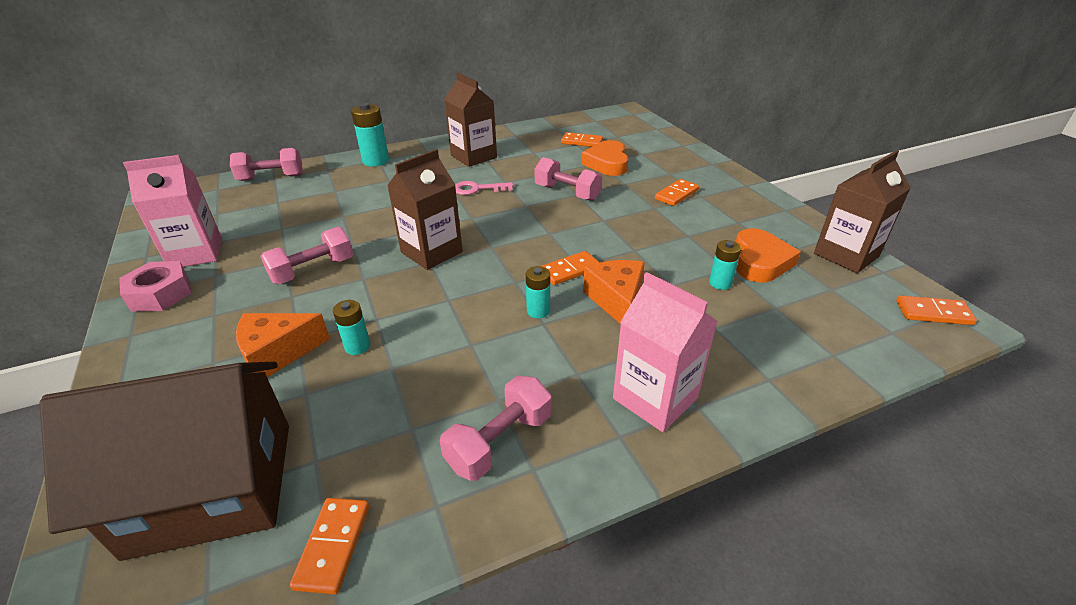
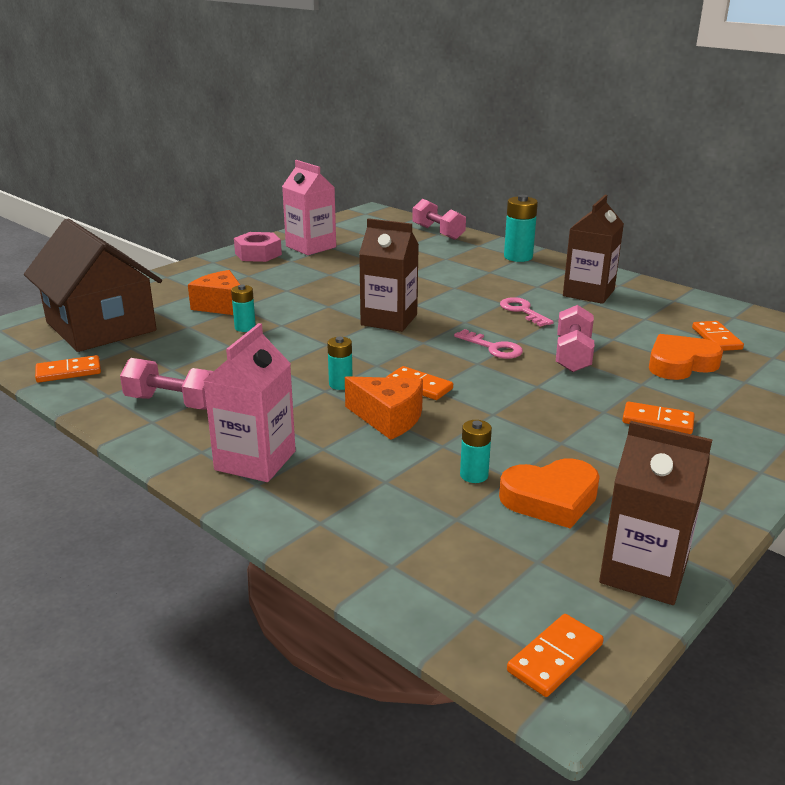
camera: 65 degrees right, 10 degrees down
(313, 270) = (323, 286): pink dumbbell -> none
(529, 219) = (493, 348): none -> pink key
(616, 300) = (388, 418): orange cheese -> orange cheese turned 60 degrees clockwise
(933, 313) = (555, 658): orange domino -> orange domino turned 60 degrees clockwise

